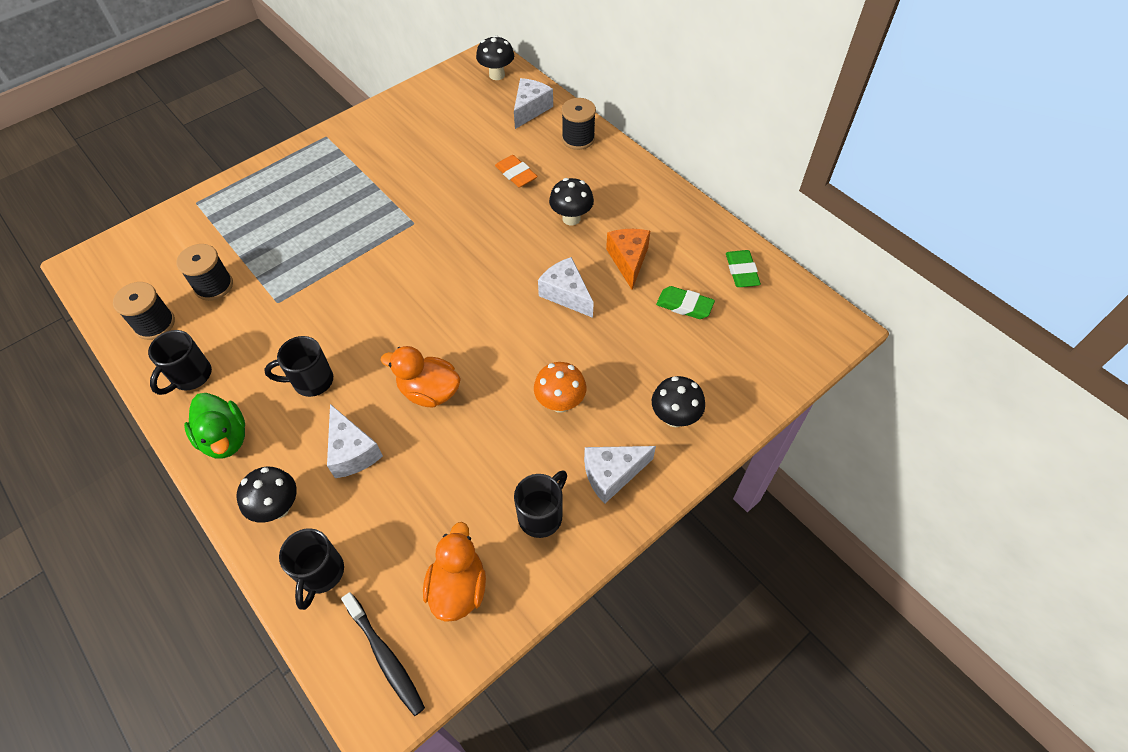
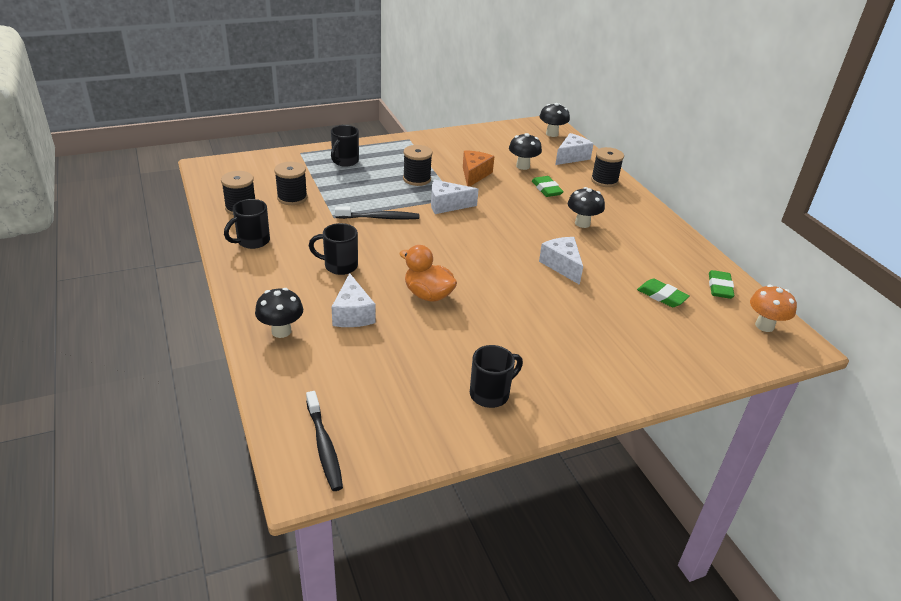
camera: 15 degrees right, 20 degrees down
(225, 438) = (261, 281): green duck -> none
(320, 574) = (296, 379): black mug -> black mug (344, 161)
(333, 285) = (379, 218): none -> black toothbrush
(357, 204) = (417, 179): none -> black spool
(458, 588) = (402, 420): orange duck -> none
(516, 174) = (546, 189): orange eraser -> green eraser
(560, 403) = (533, 328): orange mushroom -> orange mushroom (764, 326)
(612, 474) = (561, 385): white cheese -> white cheese (447, 205)
(628, 260) = (622, 258): orange cheese -> orange cheese (474, 175)
(674, 417) = (630, 363): black mushroom -> black mushroom (523, 166)

